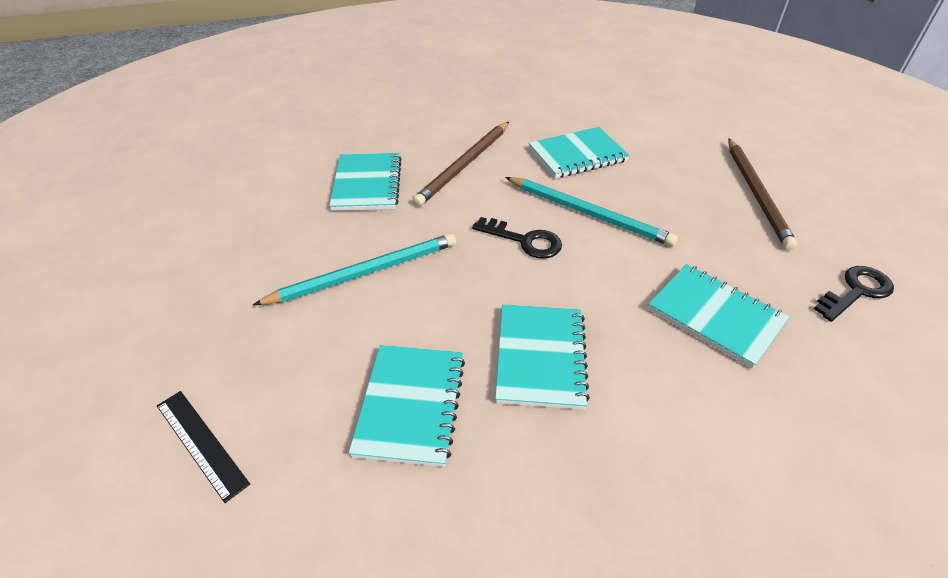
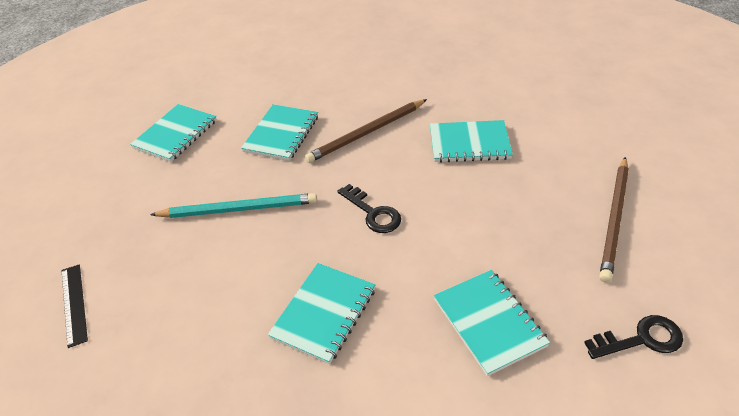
camera: 25 degrees right, 0 degrees up
(411, 405) = (212, 320): turquoise notebook -> turquoise notebook (176, 134)
(588, 213) = (442, 201): turquoise pencil -> none

